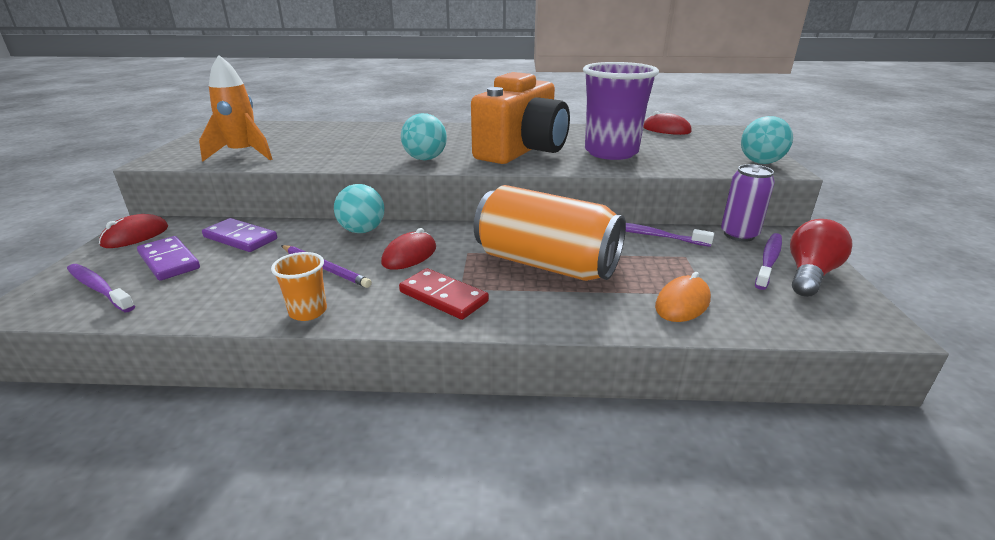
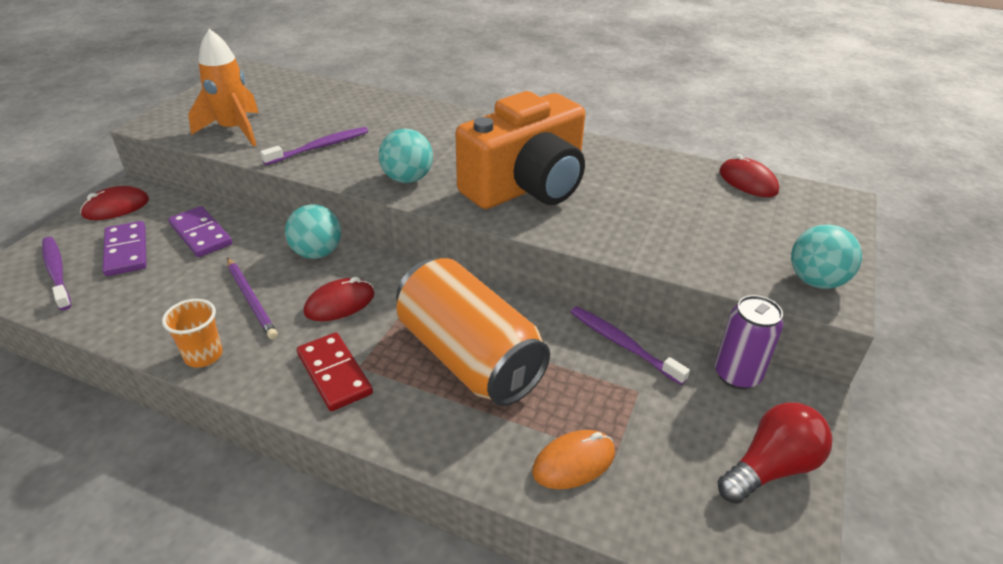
camera: 20 degrees right, 10 degrees up
(611, 152) = (632, 215): purple cup -> none
(768, 261) = (736, 429): purple toothbrush -> purple toothbrush (319, 147)

